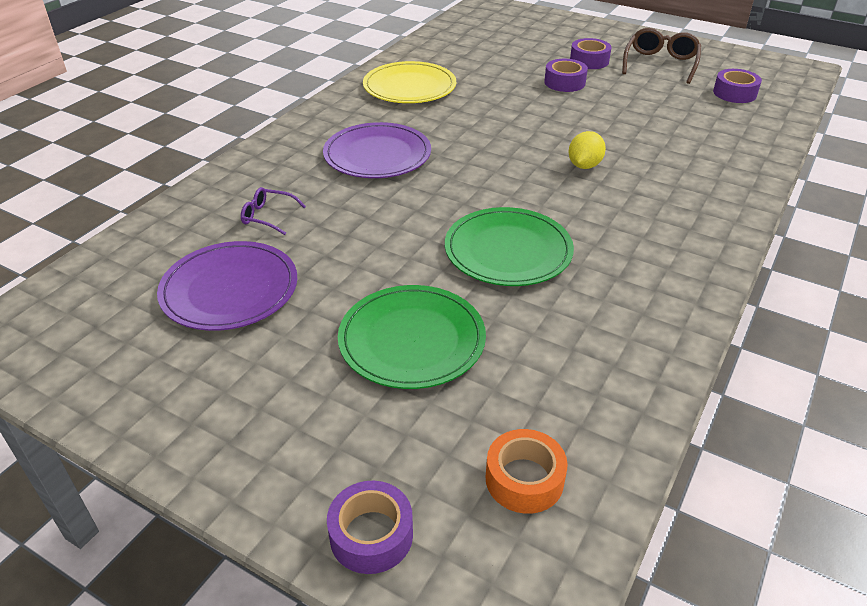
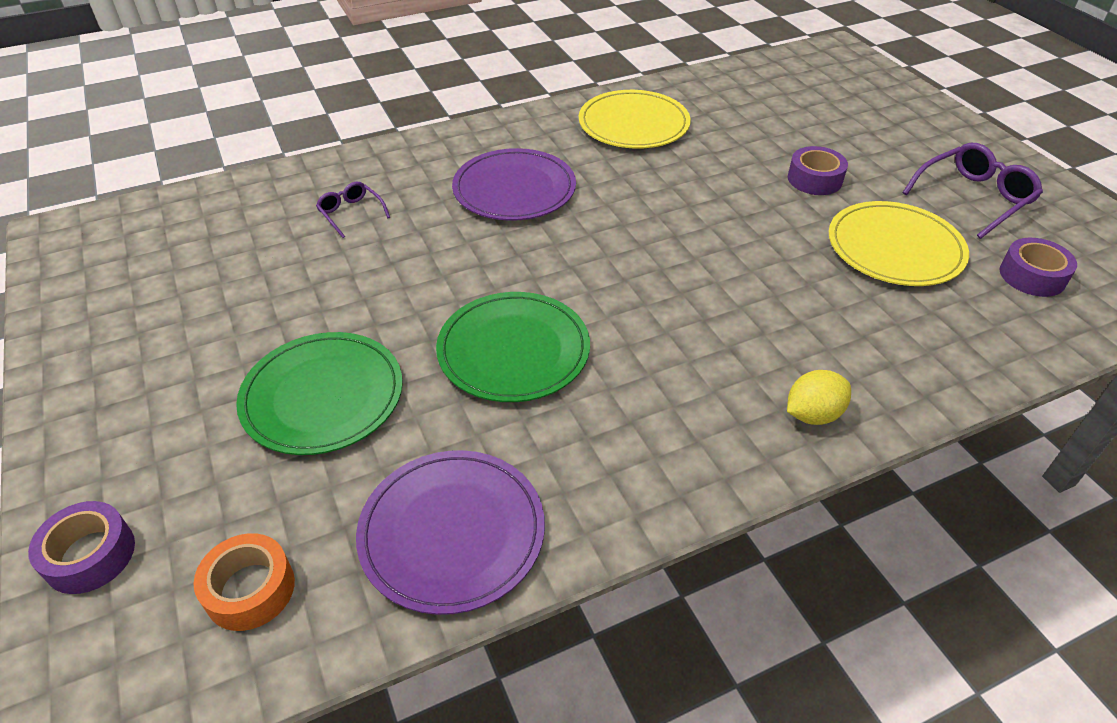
camera: 35 degrees right, 5 degrees up
(229, 289) = (246, 270): purple plate -> purple plate (452, 532)
(584, 165) = (712, 290): yellow lemon -> yellow lemon (812, 414)
(589, 61) = (880, 162): purple tape -> none
(653, 104) = (895, 248): none -> yellow plate
(660, 64) = (973, 198): brown glasses -> purple glasses

